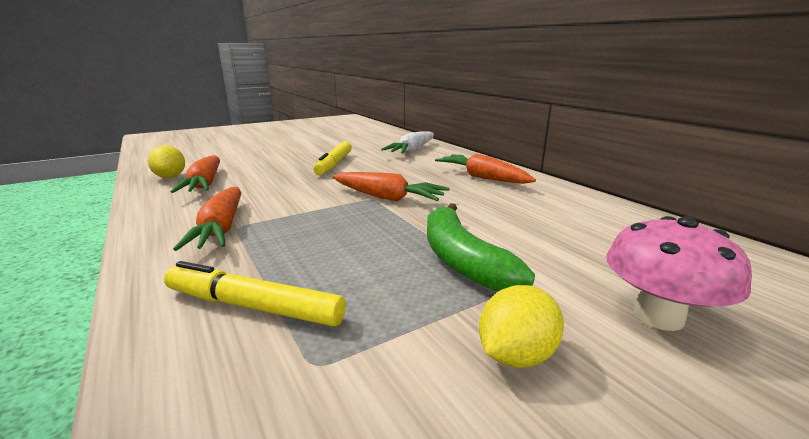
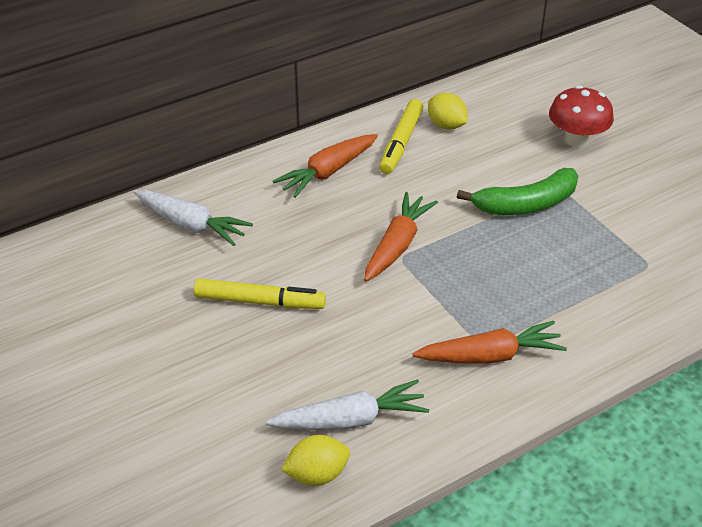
camera: 90 degrees left, 20 degrees up
(204, 184) = (351, 420): orange carrot -> white carrot
(253, 306) = (607, 300): yellow marker -> yellow marker (401, 143)
(516, 355) = (622, 195): yellow lemon -> yellow lemon (446, 125)
(658, 316) = (576, 140): pink mushroom -> red mushroom

